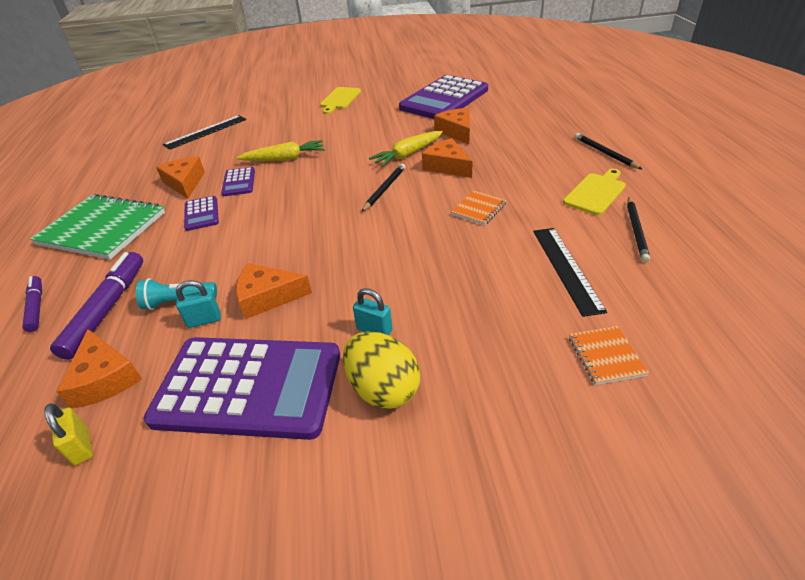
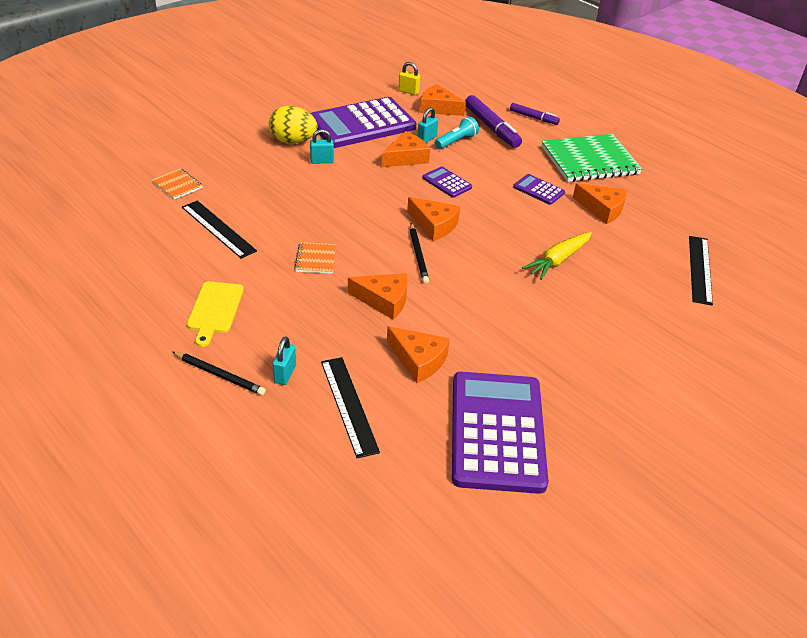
camera: 140 degrees right, 0 degrees up
(239, 182) = (557, 223): purple calculator -> purple calculator (447, 183)
(340, 99) = (641, 381): yellow cutting board -> none
(340, 209) = (434, 225): none -> orange cheese
(408, 154) = (440, 304): yellow carrot -> none
(521, 123) = (348, 405): none -> black ruler
(555, 144) = (285, 374): none -> turquoise padlock
(636, 230) = (169, 277): black pencil -> none

